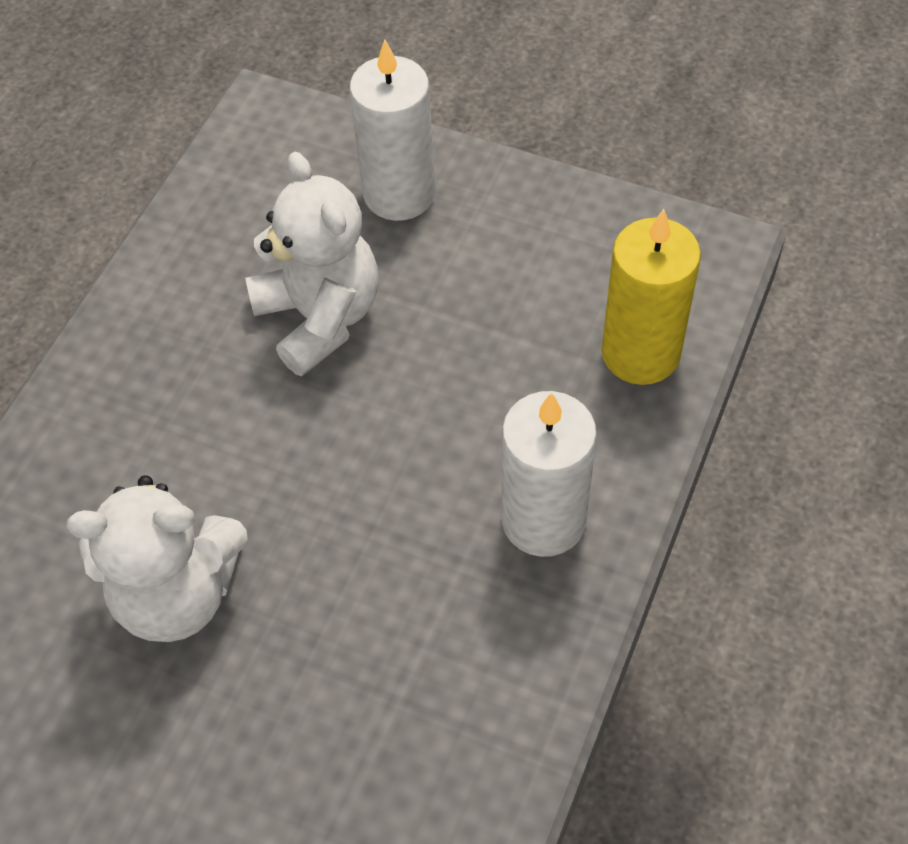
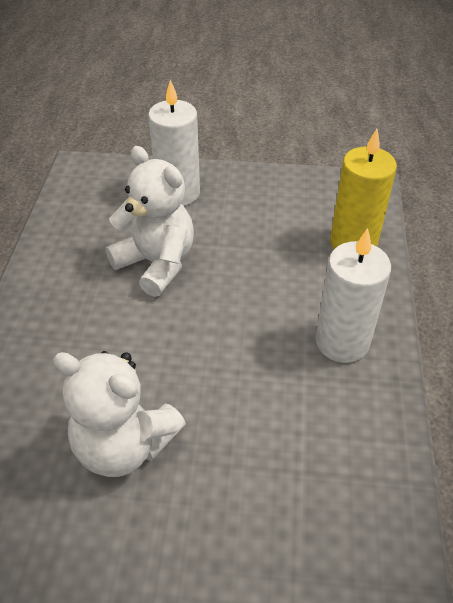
camera: 20 degrees left, 10 degrees down
(177, 593) = (124, 445): white teddy bear -> white teddy bear turned 45 degrees clockwise

